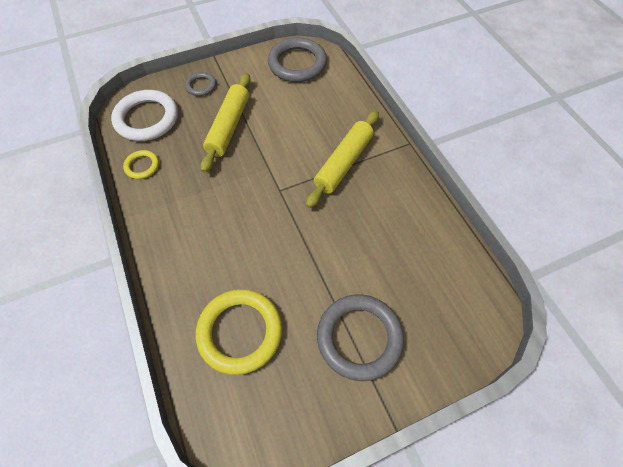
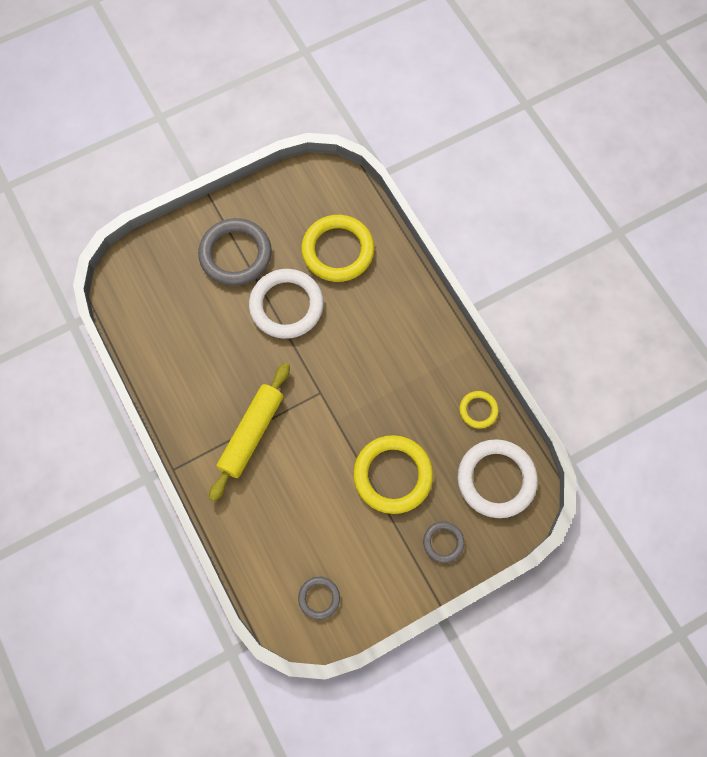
camera: 175 degrees right, 10 degrees up
(228, 127) = (392, 475): yellow rolling pin -> yellow ring
(297, 64) = (319, 598): grey ring -> grey ring, size x0.50
(304, 272) = (286, 306): none -> white ring

